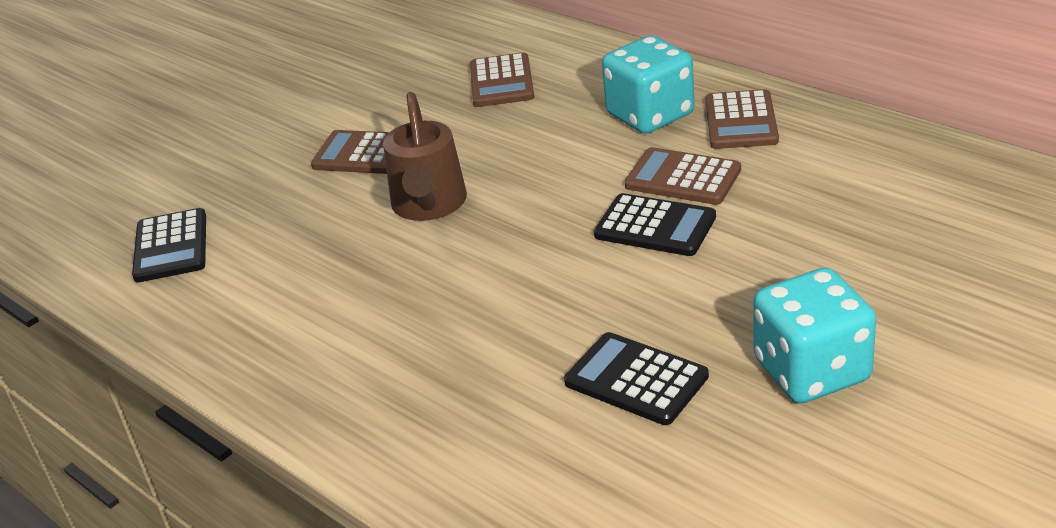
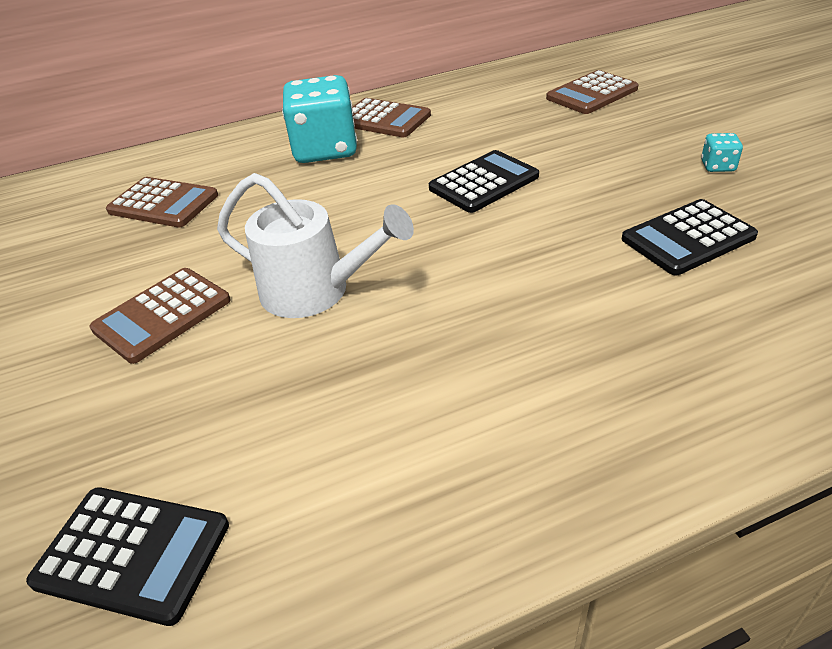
camera: 65 degrees left, 5 degrees up
(429, 205) = (316, 291): brown watering can -> white watering can
(683, 178) = (430, 157): brown calculator -> brown calculator (592, 94)
(811, 371) = (717, 166): turquoise dice -> turquoise dice, size x0.42

